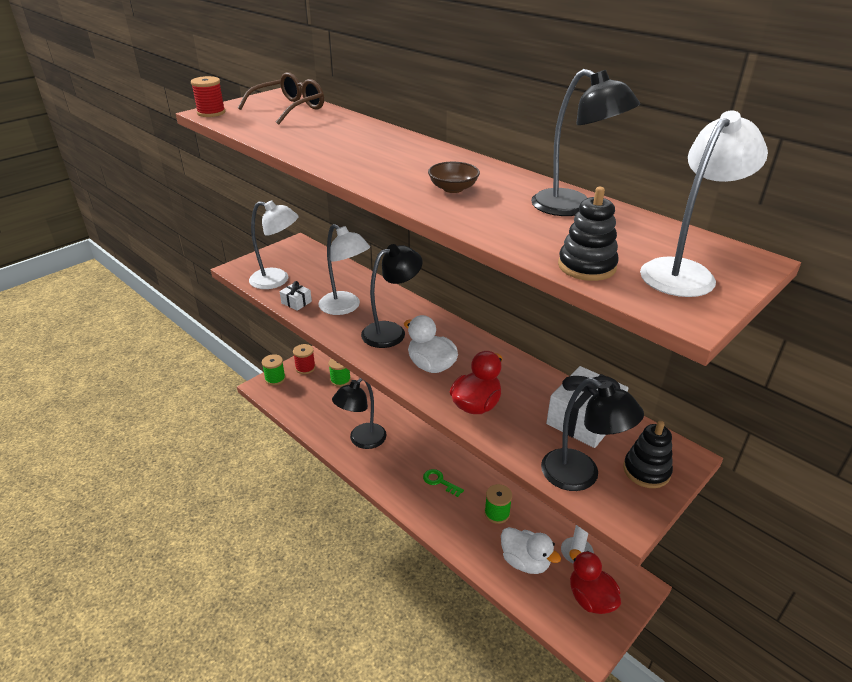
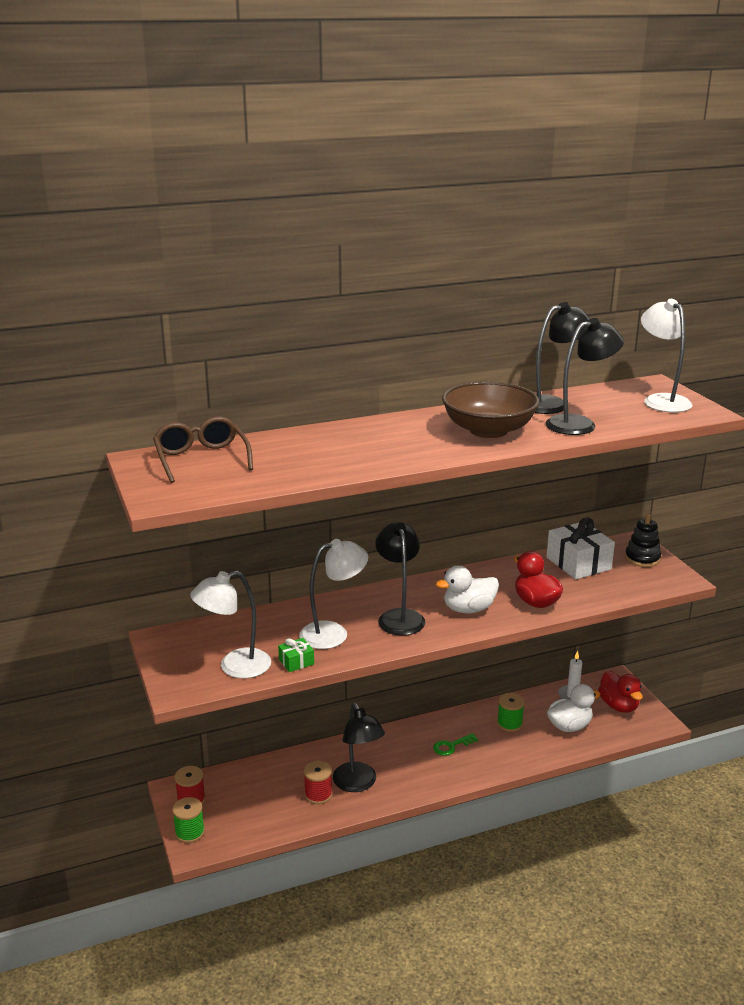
camera: 65 degrees left, 10 degrees down
(211, 113) = (162, 499): red spool -> red spool (318, 794)
(277, 280) = (234, 666): white lamp -> white lamp turned 150 degrees counterclockwise
(296, 302) = (296, 662): white gift -> green gift
(340, 380) = (241, 775): green spool -> none
(453, 188) = (488, 430): brown bowl -> brown bowl, size x2.16
(580, 476) = (637, 583): black lamp -> black lamp (579, 424)
(586, 266) = (641, 421): black stacking toy -> none
(590, 598) = (618, 706): red duck -> red duck turned 105 degrees counterclockwise

